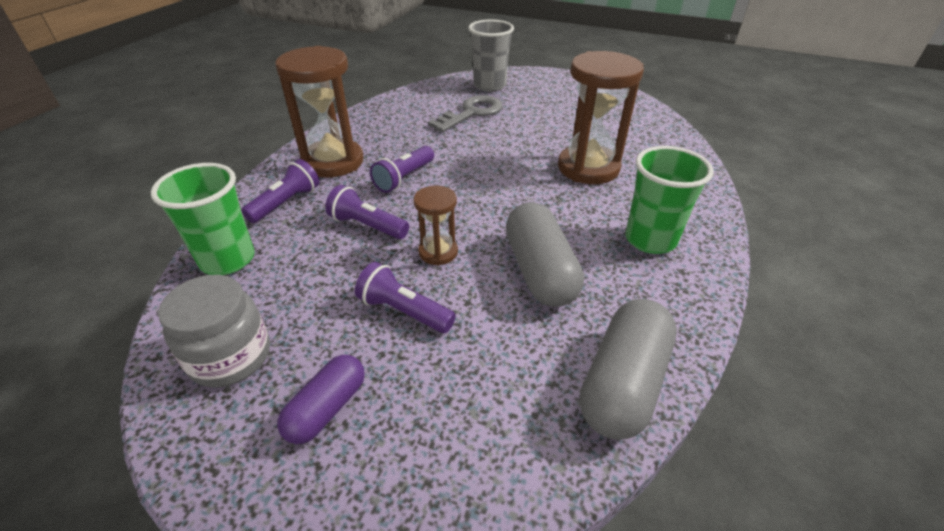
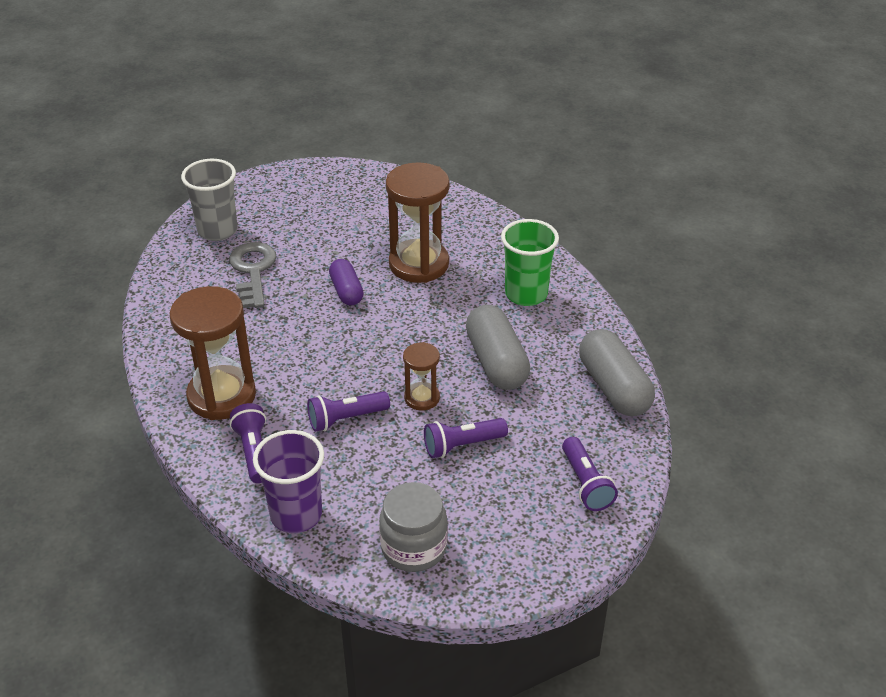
camera: 50 degrees left, 0 degrees up
(227, 260) = (296, 515): green cup -> purple cup
(327, 408) = (507, 518): purple capsule -> purple capsule (346, 291)
(404, 178) = (305, 367): purple flashlight -> purple flashlight (585, 484)
(539, 271) = (496, 362): grey capsule -> grey capsule turned 45 degrees clockwise

